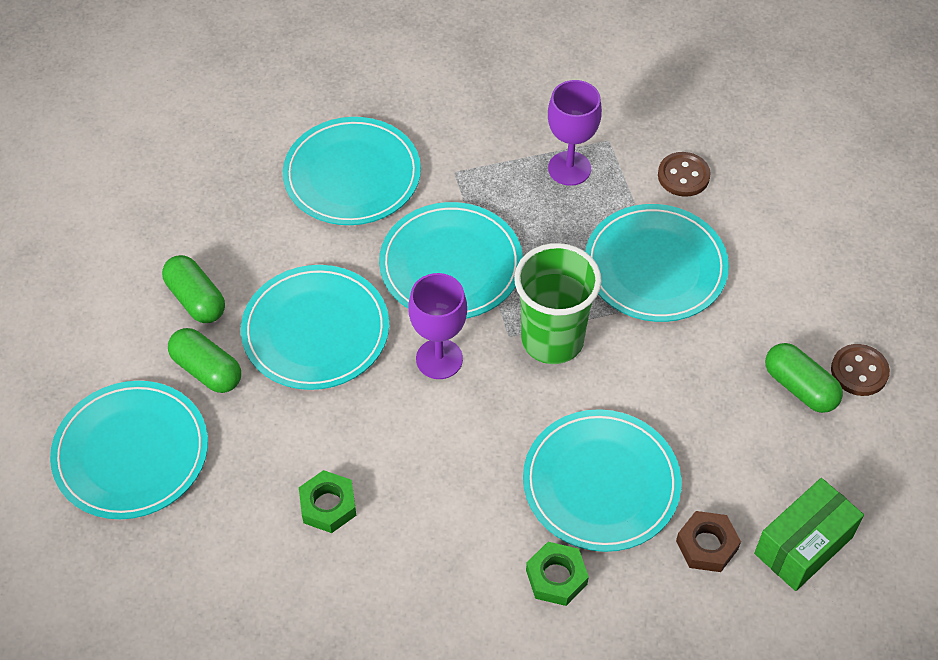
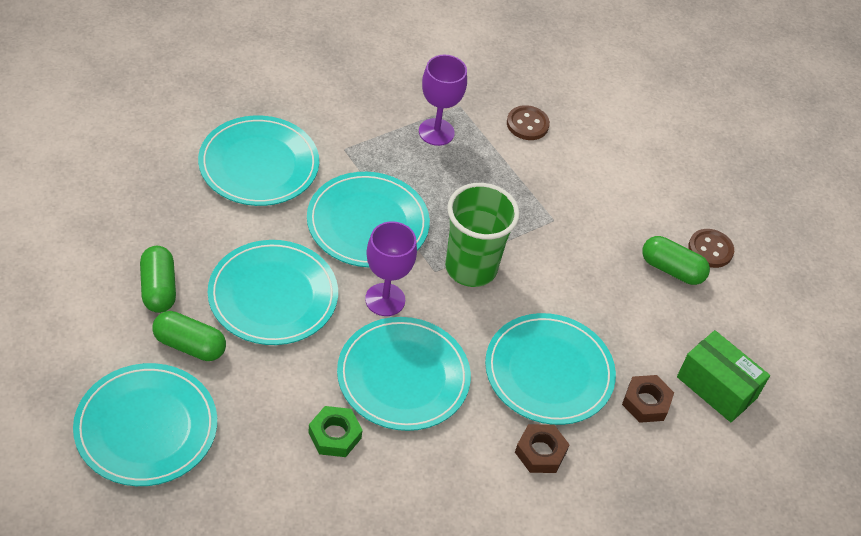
camera: 25 degrees left, 5 degrees down
(196, 299) = (158, 288): green capsule -> green capsule turned 45 degrees clockwise
(556, 577) = (540, 452): green nut -> brown nut
(655, 266) = (530, 197): turquoise plate -> turquoise plate (403, 376)
(803, 545) = (716, 387): green box -> green box turned 75 degrees counterclockwise

